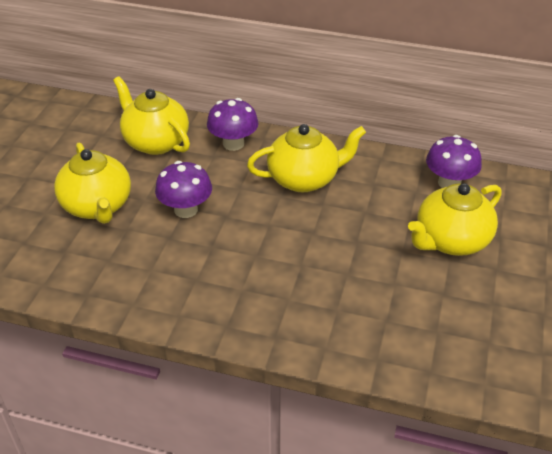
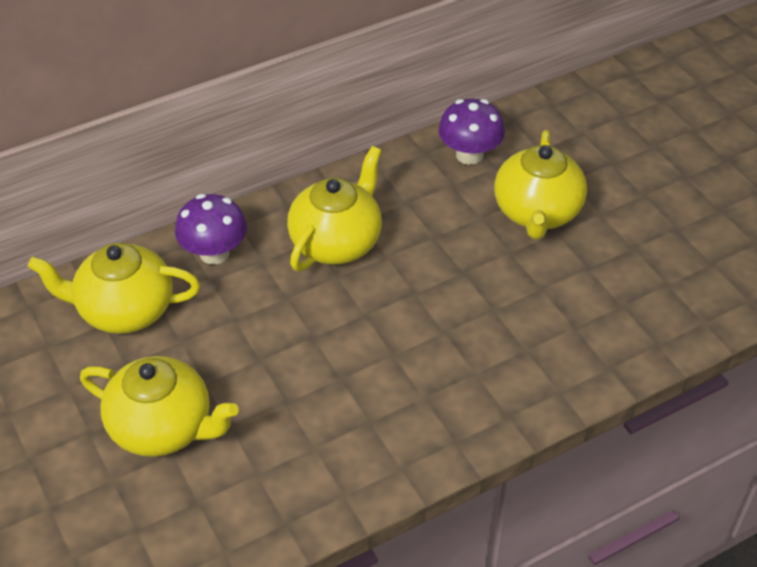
camera: 45 degrees left, 5 degrees up
(186, 210) = (263, 360): purple mushroom -> none

